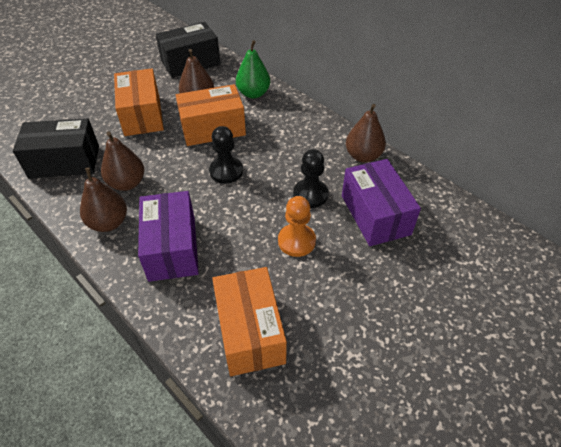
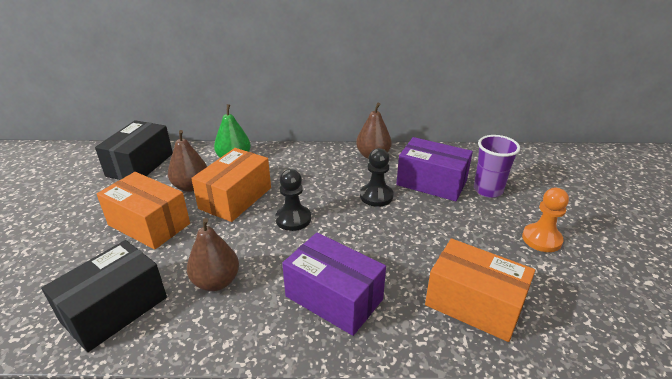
camera: 45 degrees left, 15 degrees down
(109, 223) = (246, 322): brown pear -> none
(296, 241) = (412, 228): orange pawn -> orange pawn (541, 239)
(417, 258) = (488, 190): none -> purple cup

